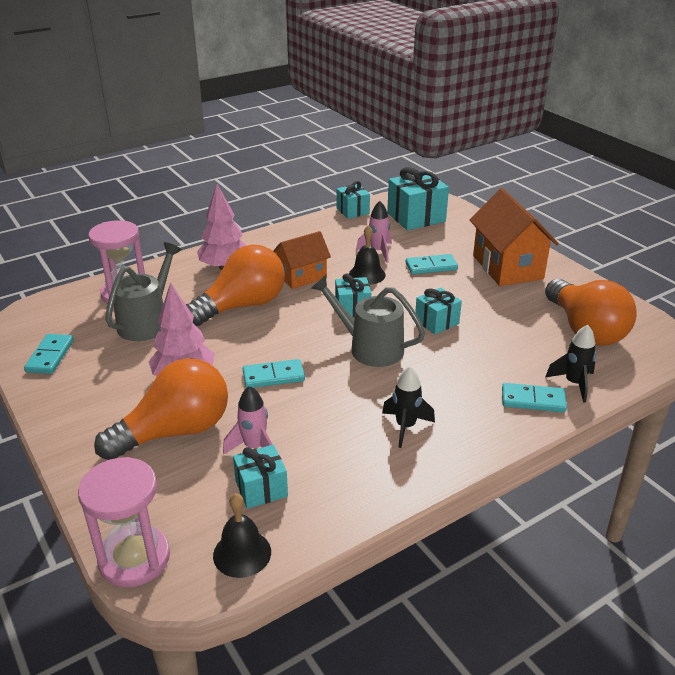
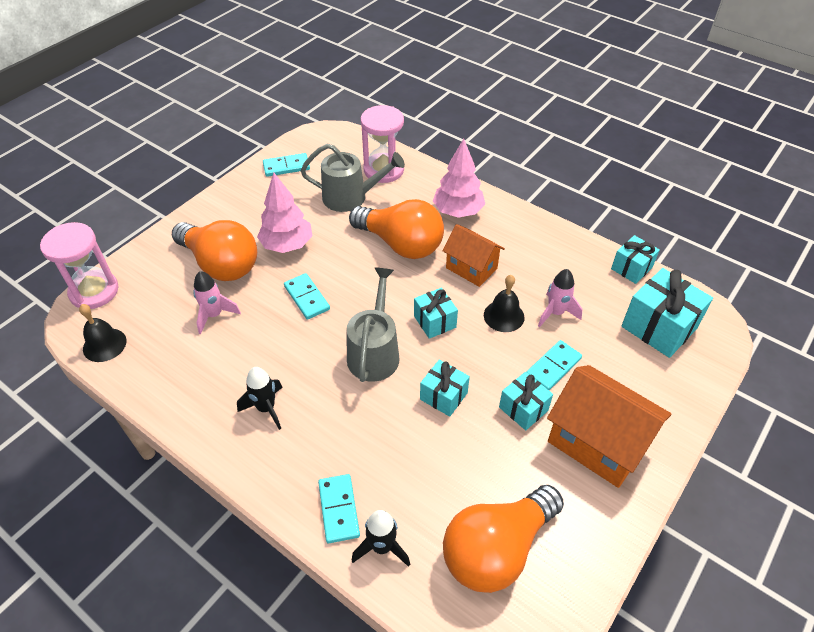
camera: 70 degrees right, 15 degrees up
(261, 489) = (170, 334): turquoise gift -> turquoise gift (523, 409)
(431, 266) = (553, 367): turquoise domino -> turquoise domino turned 75 degrees clockwise
(507, 267) = (597, 443): orange house -> orange house turned 75 degrees clockwise

